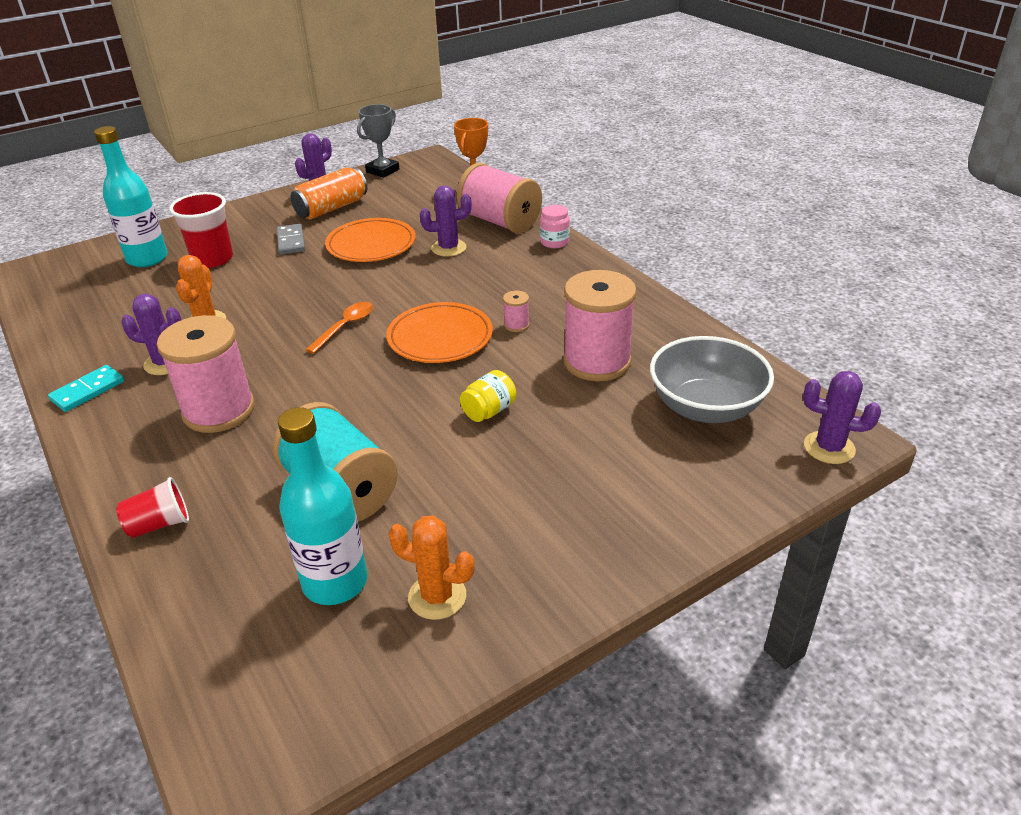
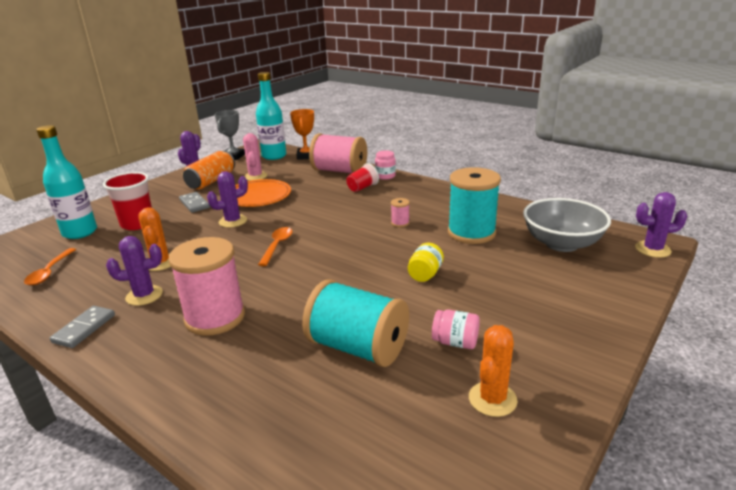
camera: 20 degrees left, 10 degrees down
(88, 391) = (84, 329): turquoise domino -> grey domino
(92, 308) = (50, 272): none -> orange spoon
(159, 524) = (221, 410): red cup -> red cup (362, 188)
(335, 582) = (406, 411): turquoise bottle -> turquoise bottle (274, 156)
(388, 210) = (255, 176): none -> pink cactus
(437, 596) = (492, 399): orange cactus -> orange cactus turned 60 degrees counterclockwise
(440, 337) = (353, 239): orange plate -> none
(448, 248) = (316, 190): purple cactus -> purple cactus (233, 221)
(452, 514) = (455, 342): none -> pink jar
(597, 362) = (471, 233): pink spool -> turquoise spool

